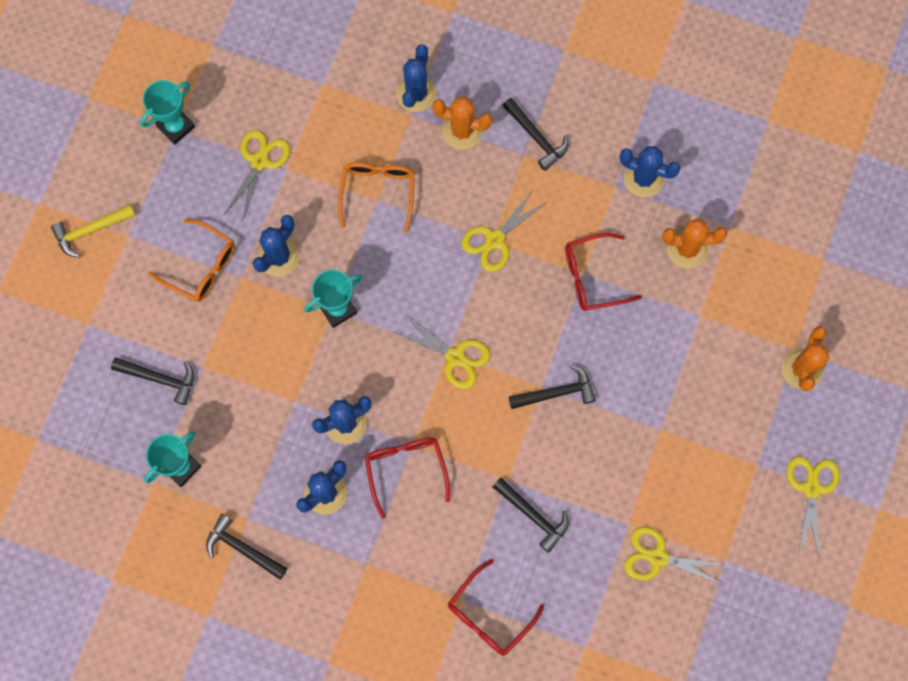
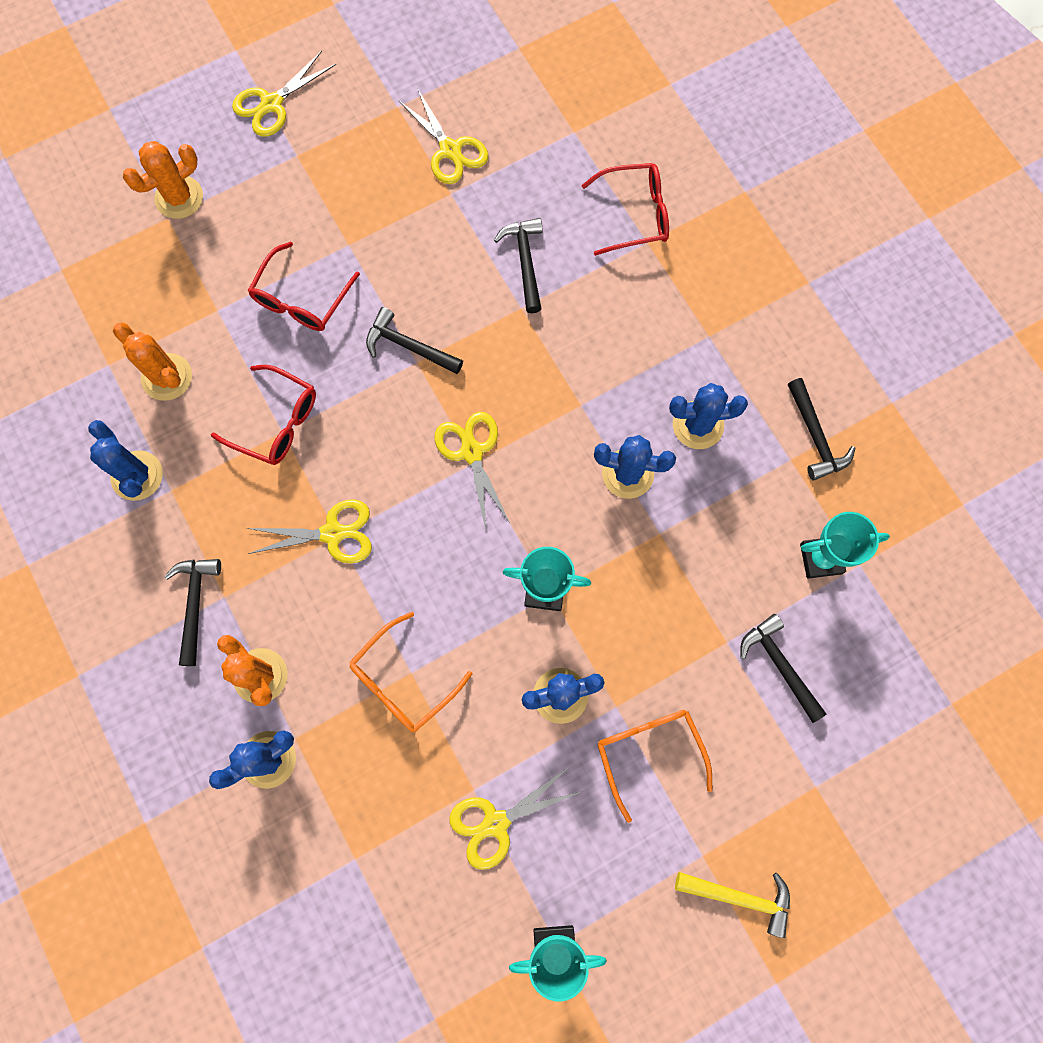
camera: 140 degrees left, 0 degrees up
(406, 469) = (605, 388): red glasses -> red glasses (301, 299)

